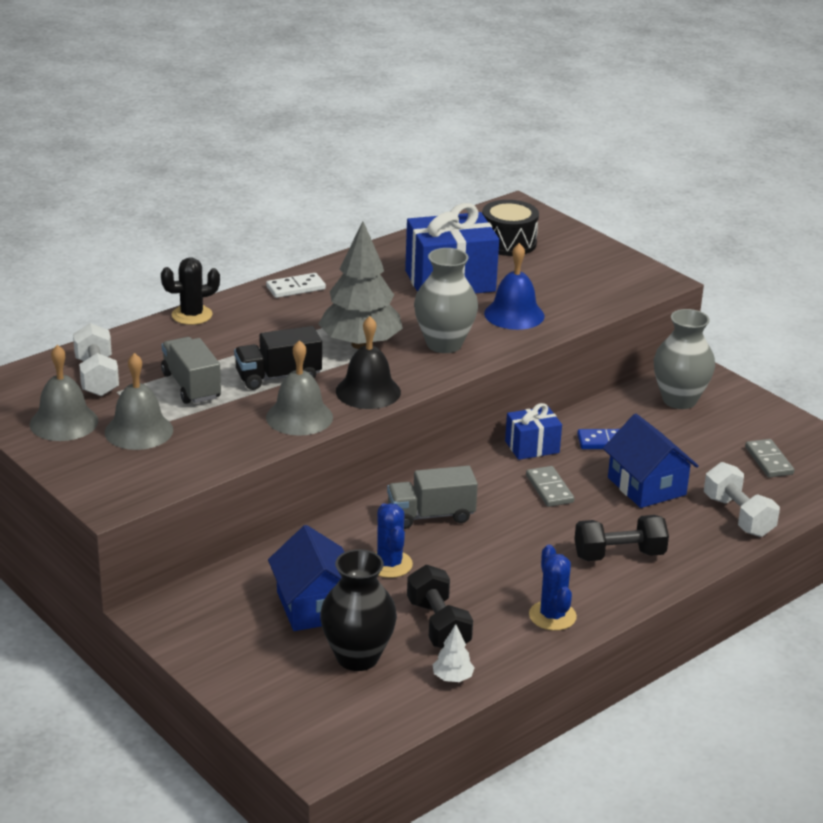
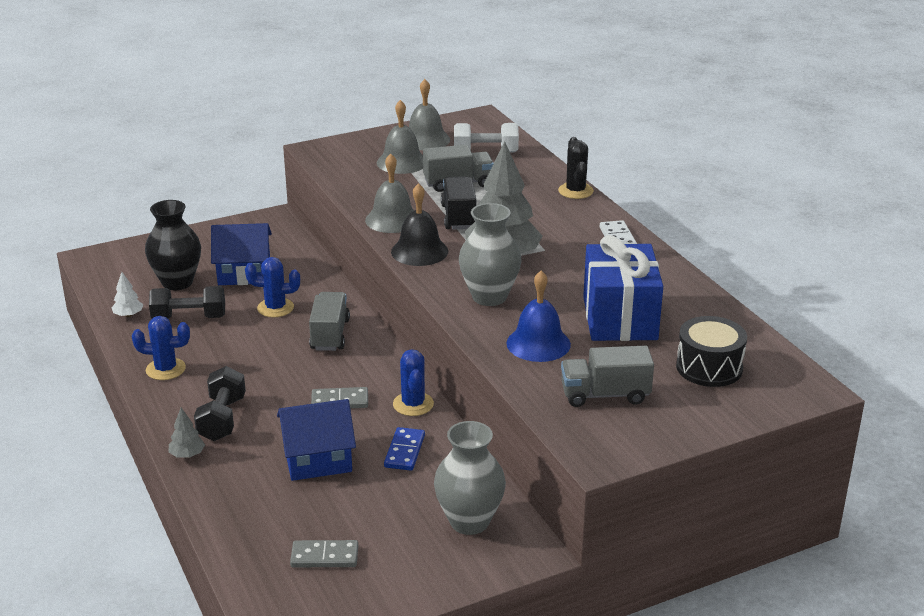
camera: 105 degrees right, 0 degrees up
(532, 447) = (413, 404): blue gift -> blue cactus
(575, 282) = (605, 395): none -> grey truck
(688, 563) = (187, 455): none -> grey tree
(738, 516) = (240, 506): white dumbbell -> none

